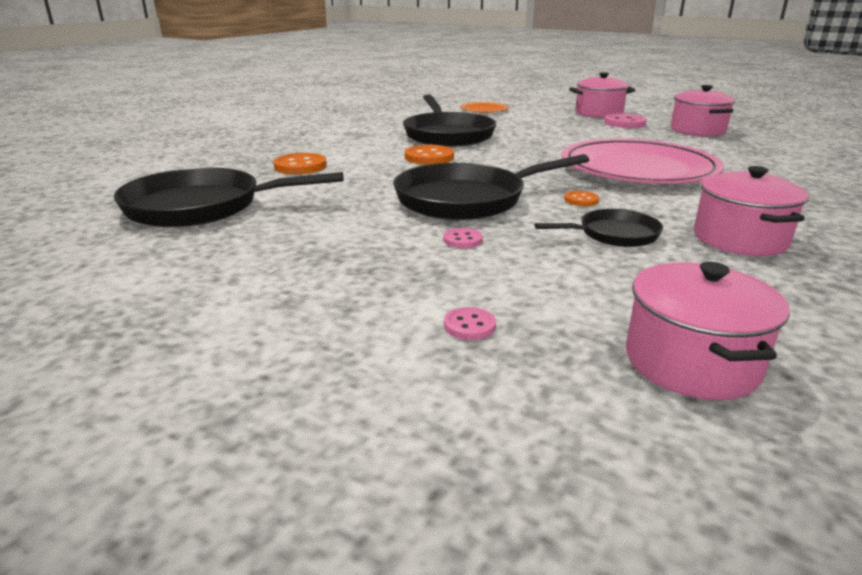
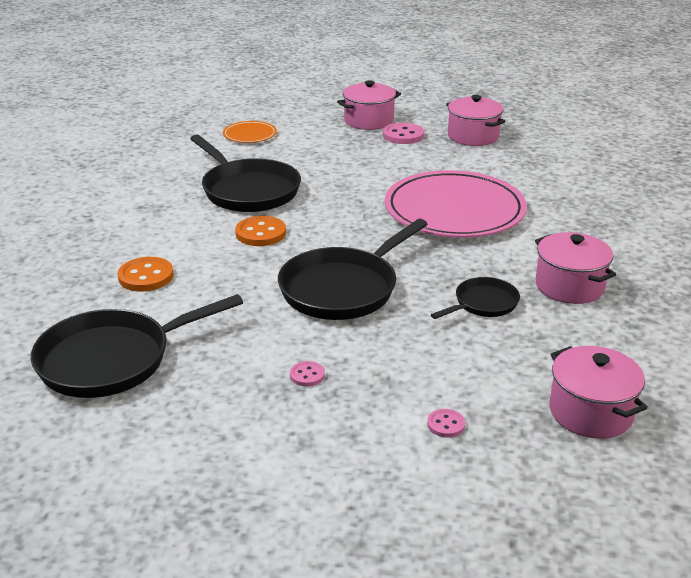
camera: 25 degrees left, 5 degrees up
(462, 240) = (377, 340): pink button -> pink button (307, 375)
(581, 200) = (434, 266): orange button -> none

